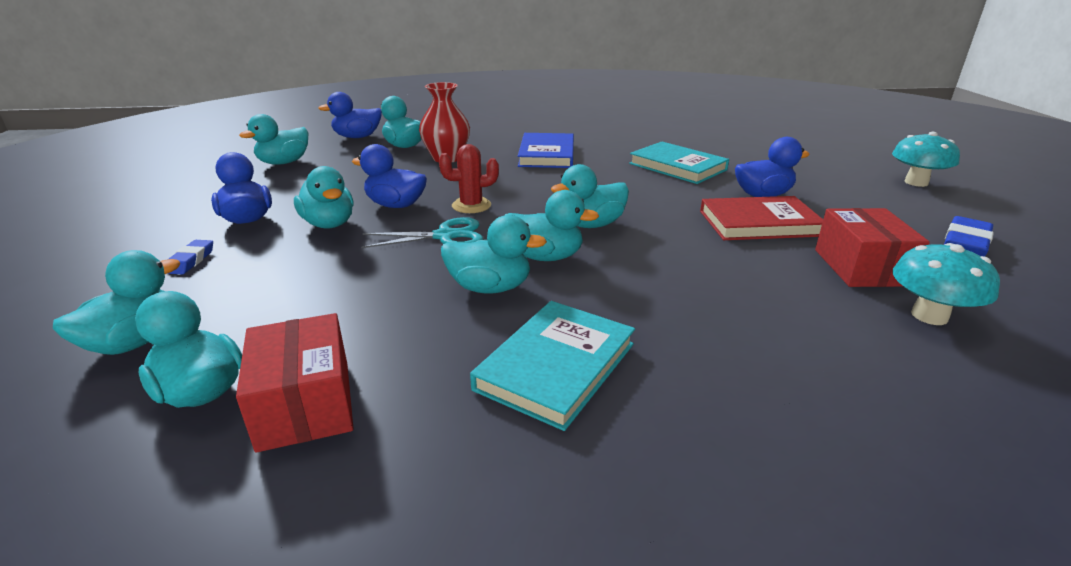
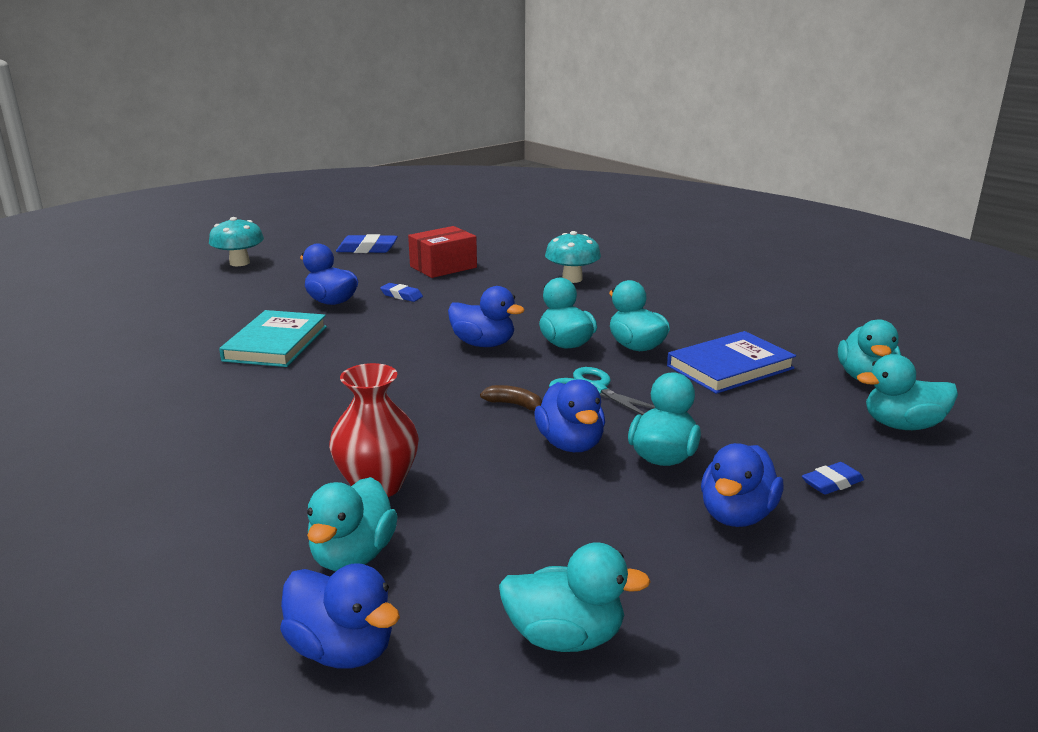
camera: 125 degrees left, 5 degrees down
(305, 404) = (811, 349): red box -> none
(471, 206) = (514, 404): red cactus -> brown banana
(546, 154) = (292, 421): blue book -> blue book (730, 367)
(556, 366) = (674, 309): turquoise book -> none
(591, 225) = (483, 344): turquoise duck -> blue duck
(759, 223) = (401, 295): red book -> blue eraser
(929, 316) = (487, 253): turquoise mushroom -> turquoise mushroom (572, 279)

